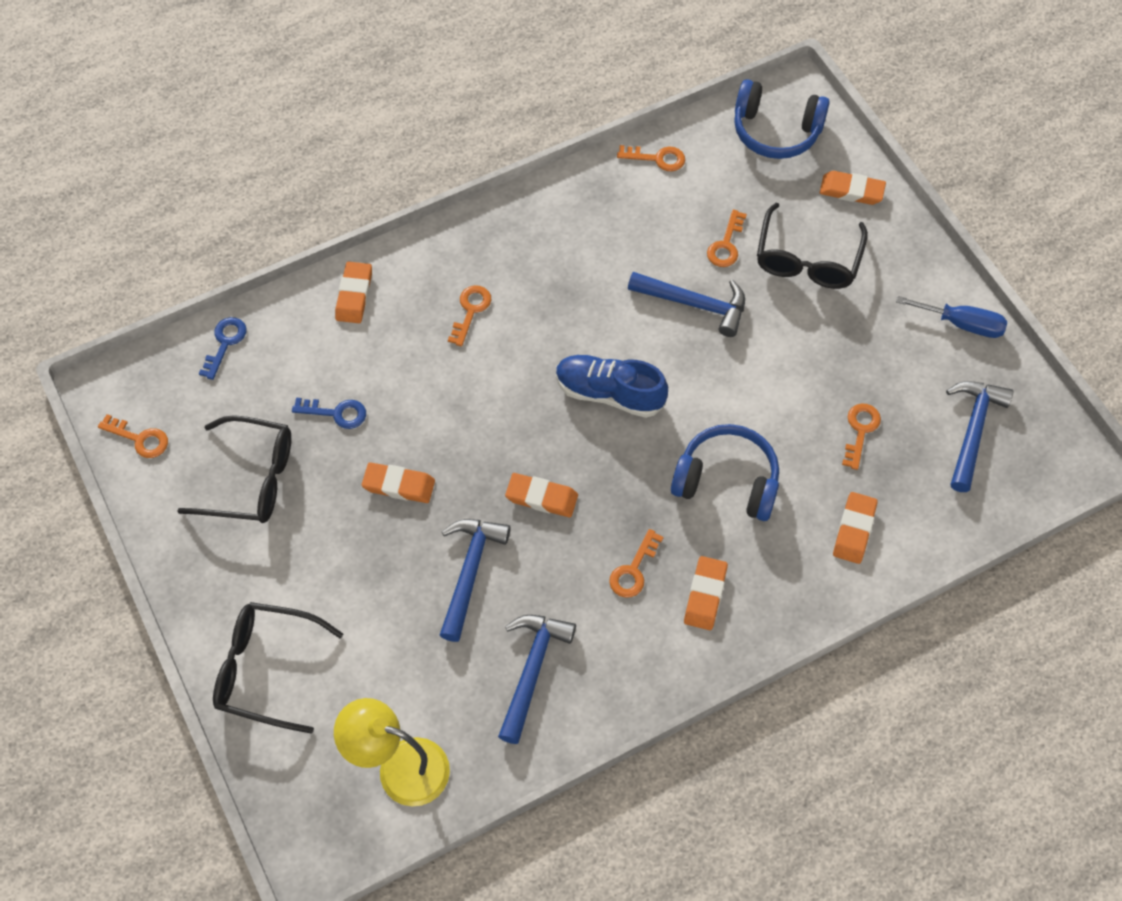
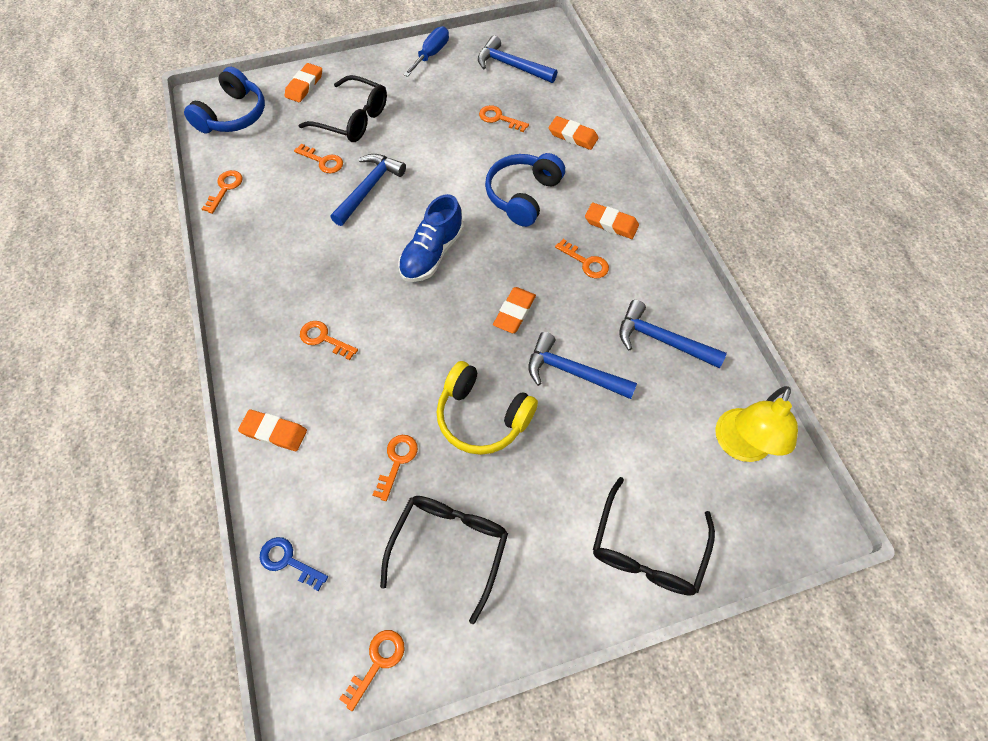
camera: 80 degrees left, 0 degrees up
(336, 413) = (397, 461): blue key -> orange key
(399, 485) = (482, 416): orange eraser -> yellow headphones

